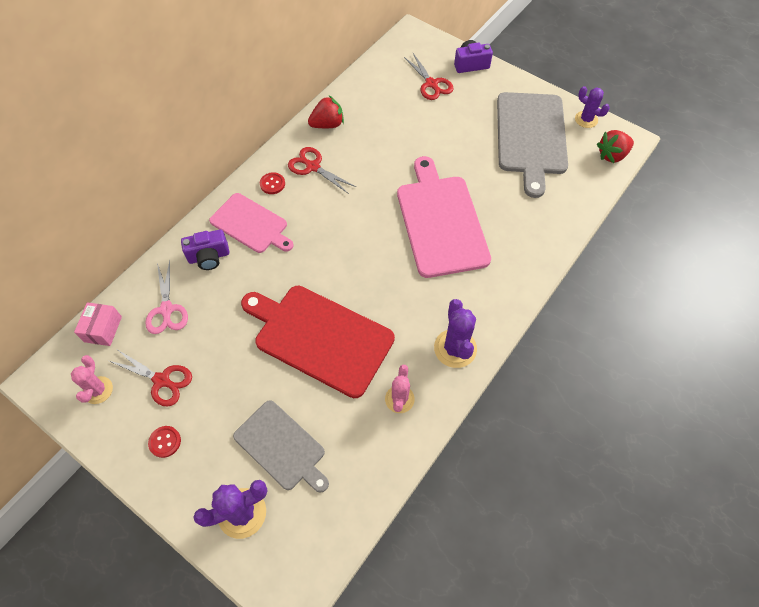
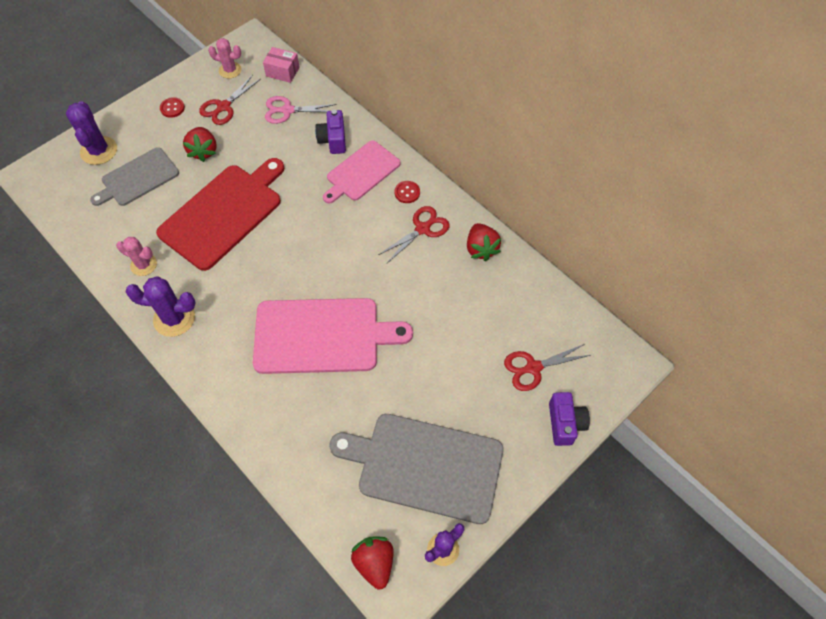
camera: 100 degrees right, 0 degrees up
(234, 383) = (203, 151): none -> red strawberry

